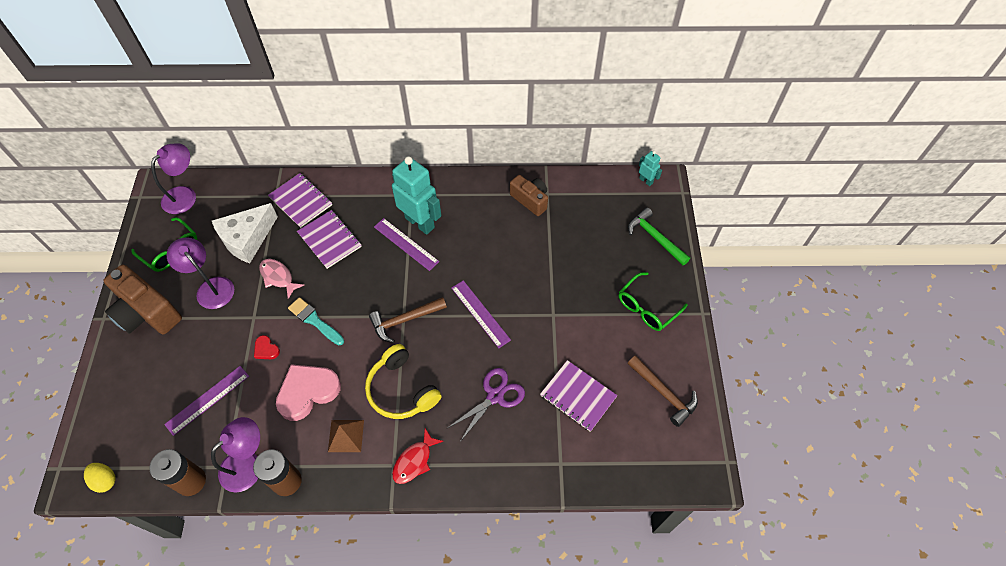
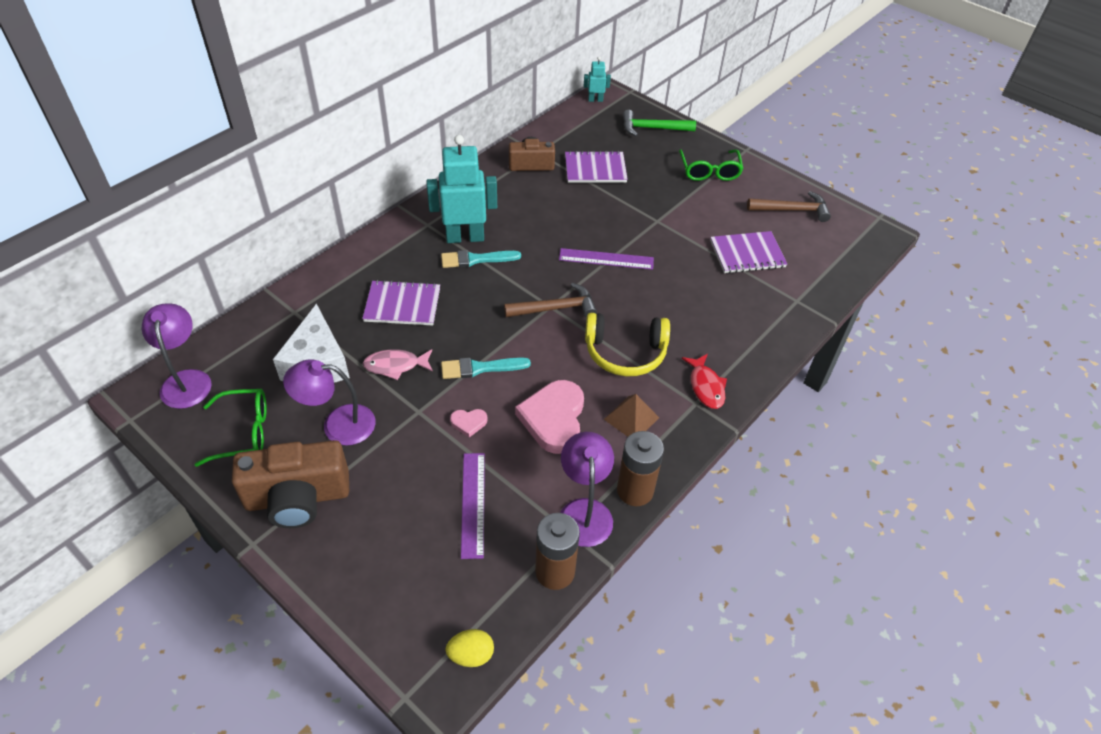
camera: 50 degrees left, 10 degrees down
(266, 349) = (469, 423): red heart -> pink heart
(300, 201) = (328, 298): purple notebook -> purple notebook (595, 169)
(404, 320) = (556, 308): brown hammer -> brown hammer turned 120 degrees counterclockwise
(406, 244) = (476, 259): purple ruler -> turquoise brush
(495, 396) = (696, 299): purple scissors -> none

